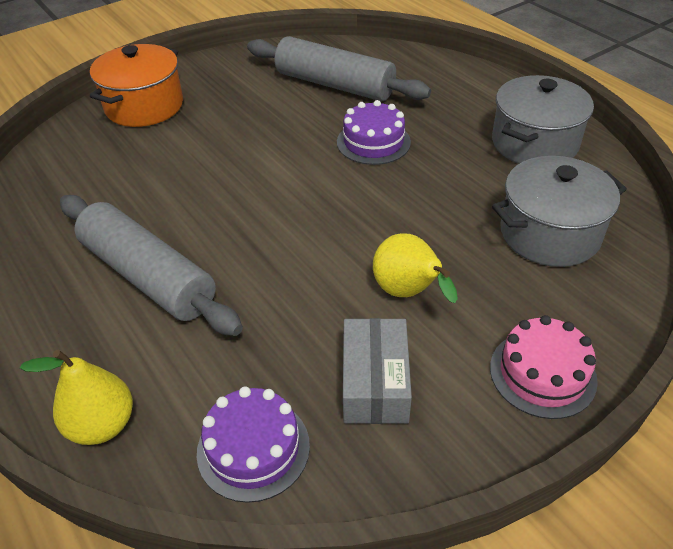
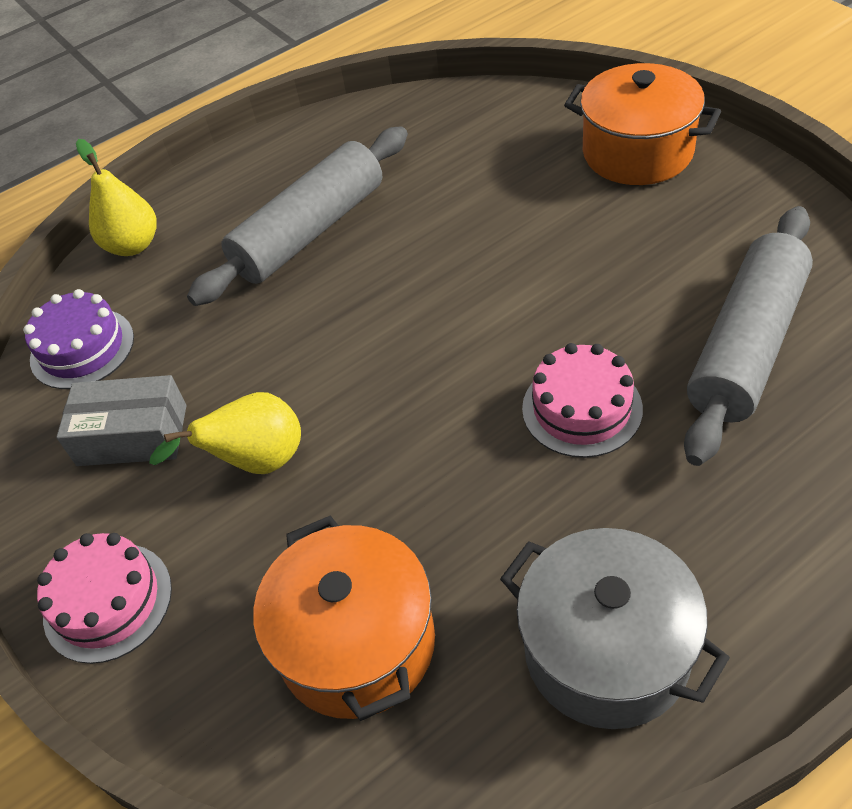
camera: 95 degrees right, 5 degrees up
(373, 142) = (582, 408): purple cake -> pink cake
(549, 233) = (357, 644): grey pot -> orange pot

